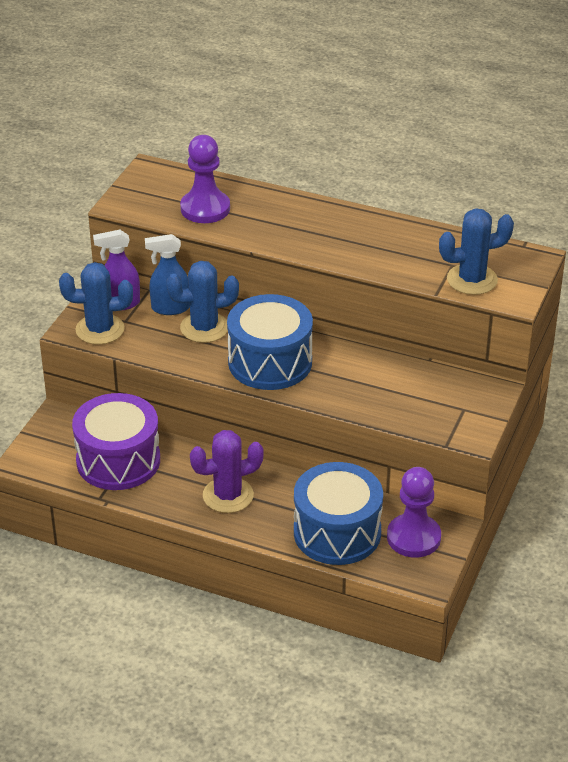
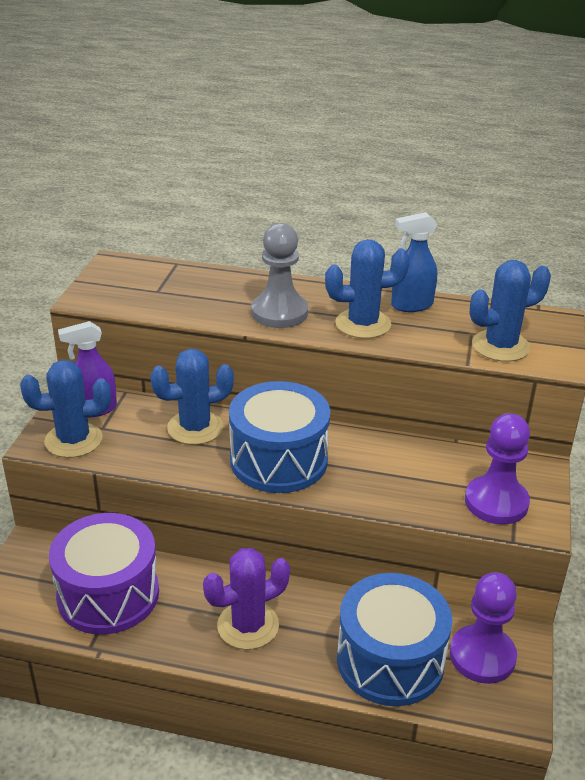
camera: 10 degrees left, 5 degrees down
(170, 308) = (152, 409): blue spray bottle -> blue spray bottle (411, 305)
(205, 208) = (183, 296): purple pawn -> purple pawn (496, 502)
(287, 232) = (279, 313): none -> grey pawn
(357, 249) = (363, 324): none -> blue cactus

